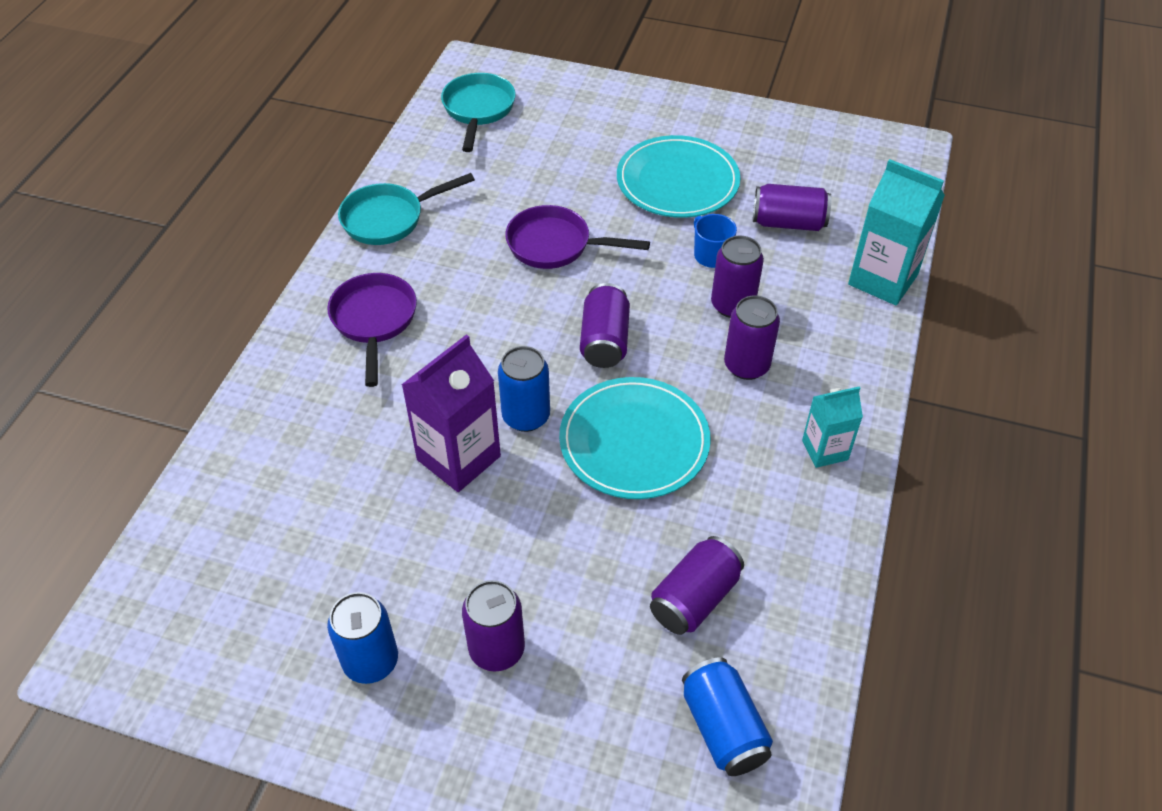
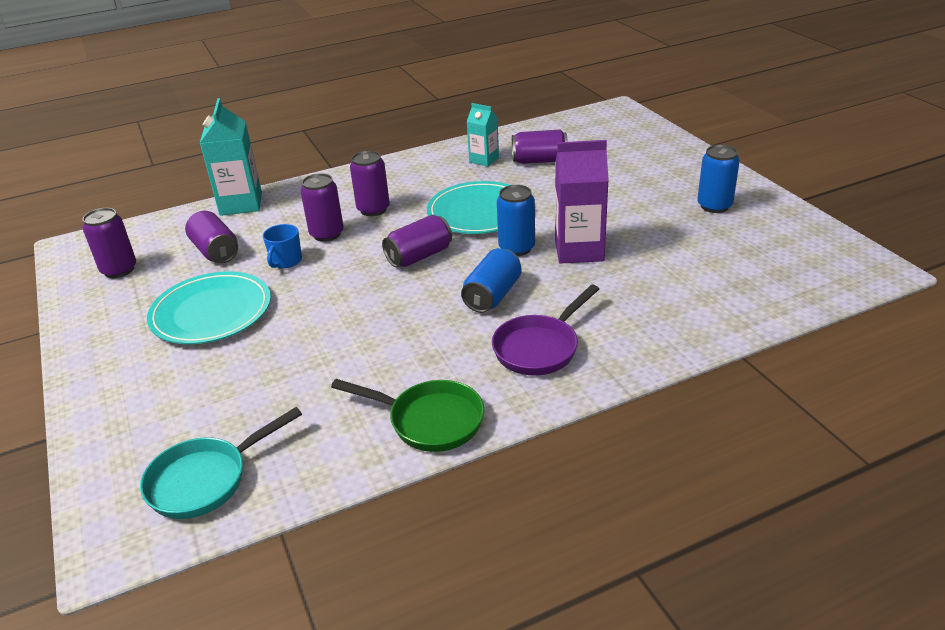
camera: 130 degrees left, 15 degrees down
(389, 218) = (429, 421): turquoise pan -> green pan
(497, 649) = (648, 184): purple can -> purple can (119, 270)
(555, 245) = (353, 322): purple pan -> none
(723, 728) = (582, 133): blue can -> blue can (492, 295)
(825, 450) = (403, 170): turquoise carton -> turquoise carton (484, 160)

